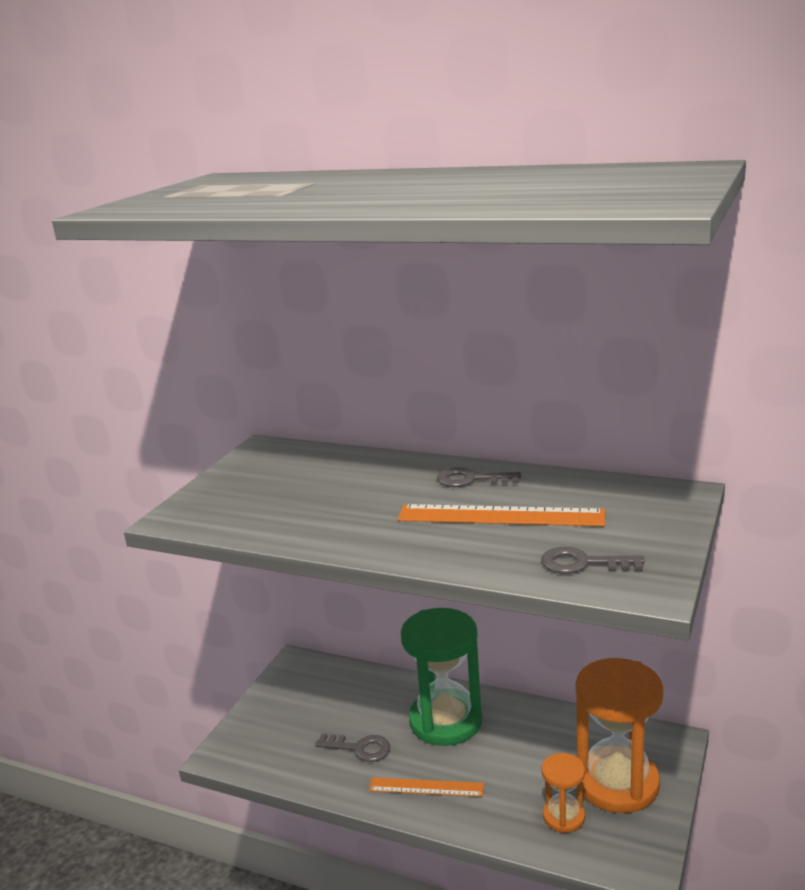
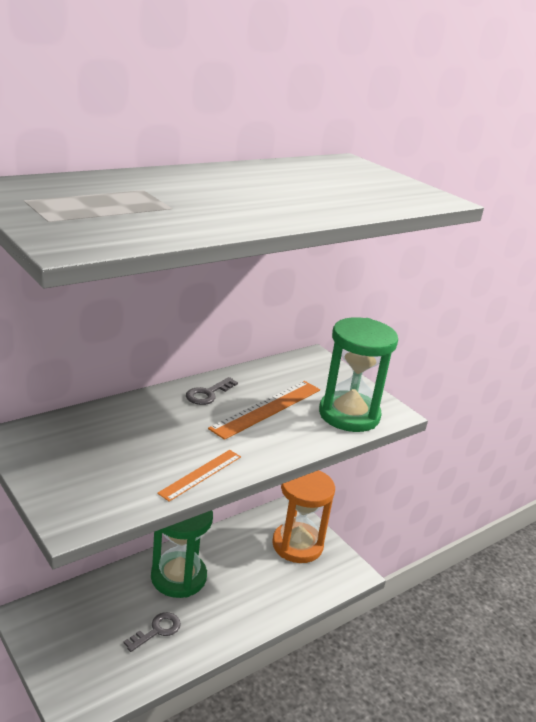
camera: 65 degrees left, 5 degrees up
(426, 787) = (225, 619): orange ruler -> orange ruler (200, 474)
(563, 816) = (301, 578): orange hourglass -> none
(583, 563) = (349, 415): grey key -> green hourglass

